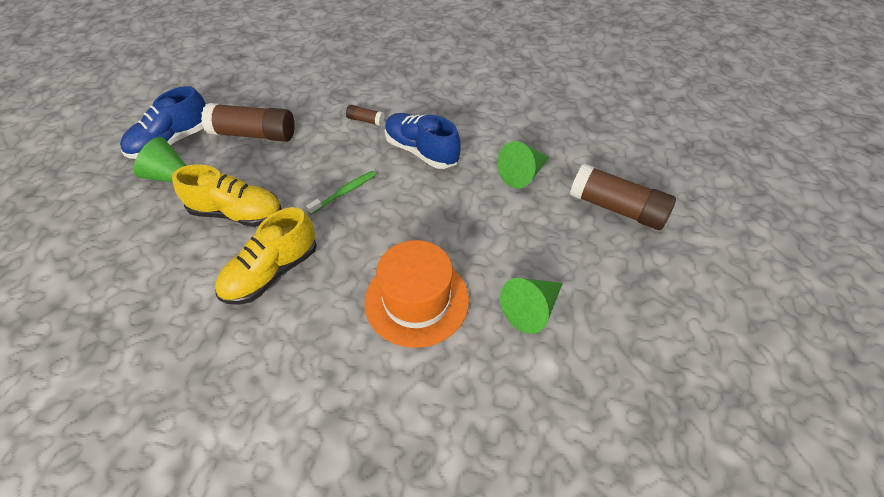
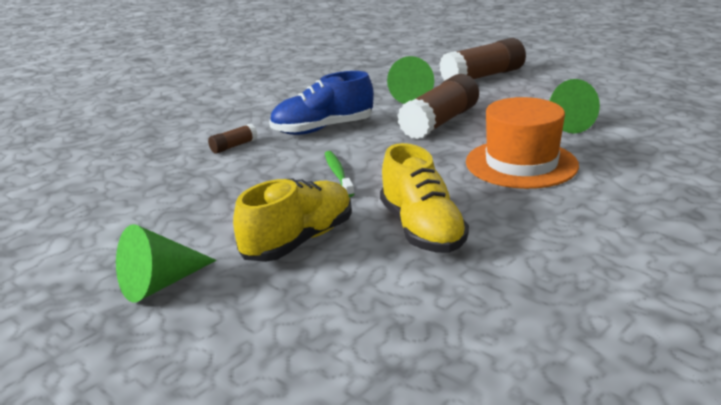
camera: 60 degrees left, 25 degrees down
(172, 142) = (79, 277): blue shoe -> none
(254, 134) = (158, 213): brown glue stick -> brown glue stick (439, 122)

